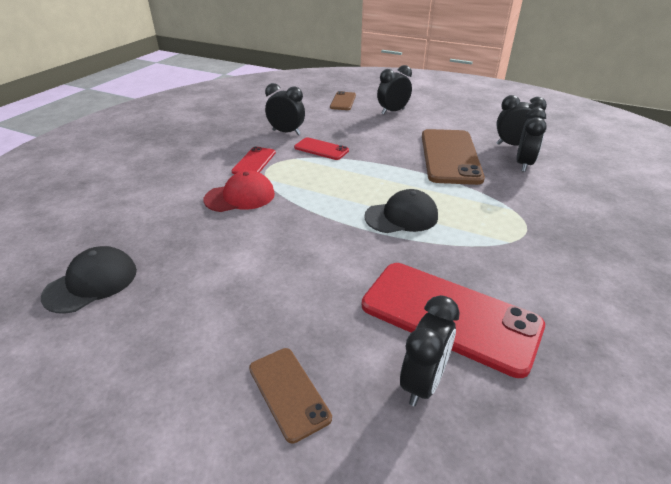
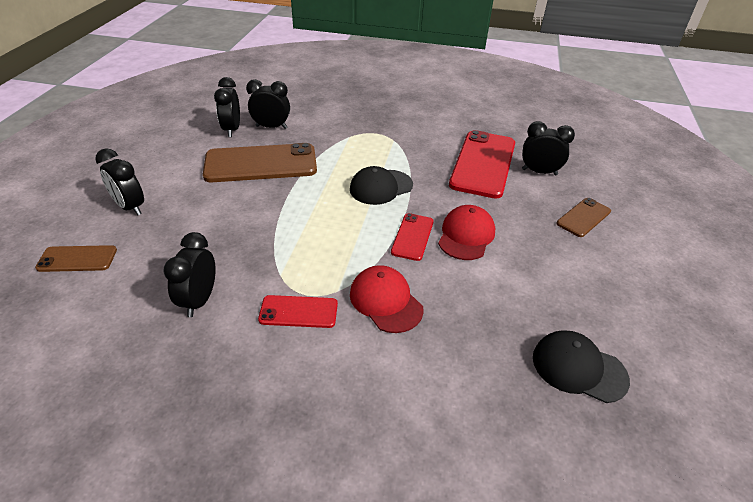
camera: 105 degrees left, 5 degrees up
(299, 259) = (466, 235): none -> red cap
(321, 149) = (253, 256): red phone -> red phone (412, 237)
(401, 216) = (381, 187): black cap -> black cap turned 90 degrees counterclockwise

